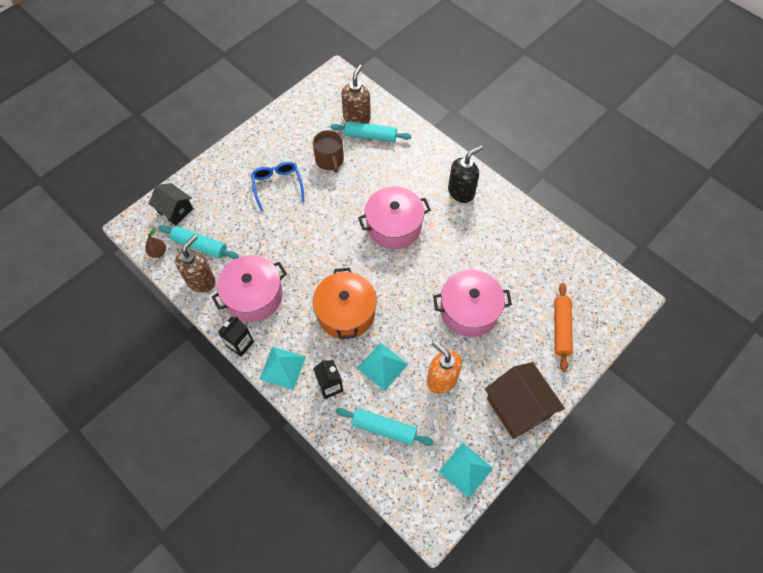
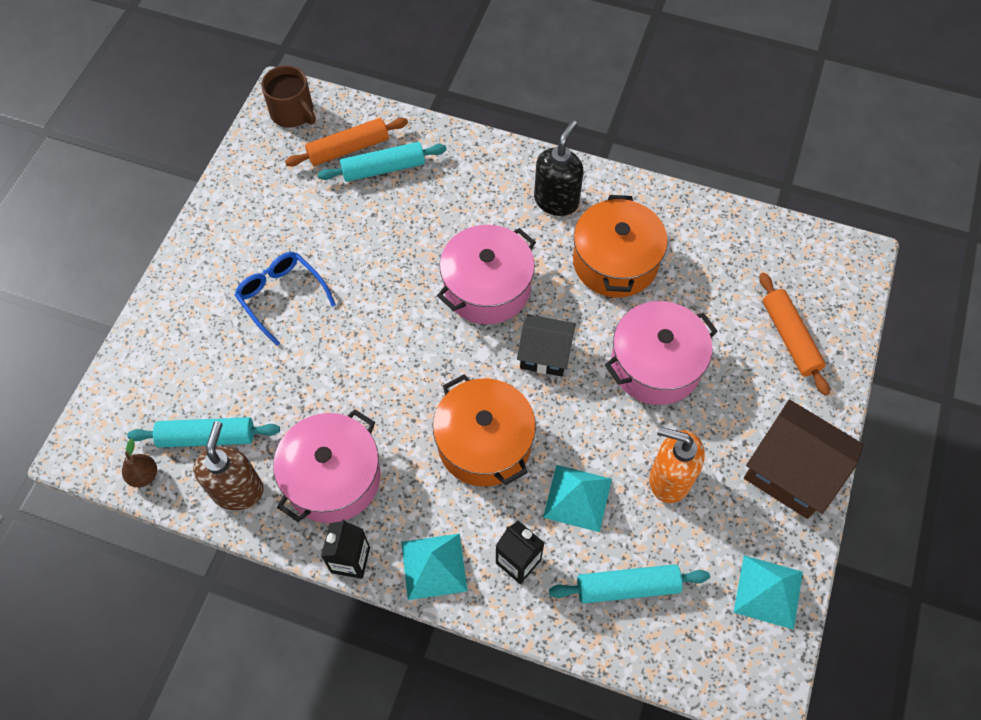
camera: 25 degrees left, 0 degrees up
(175, 210) = (137, 399): black house -> black house (545, 354)
(330, 160) = (341, 227): brown mug -> brown mug (293, 113)
(357, 117) = (348, 149): brown soap dispenser -> orange rolling pin
(477, 241) = (615, 262): none -> orange pot

